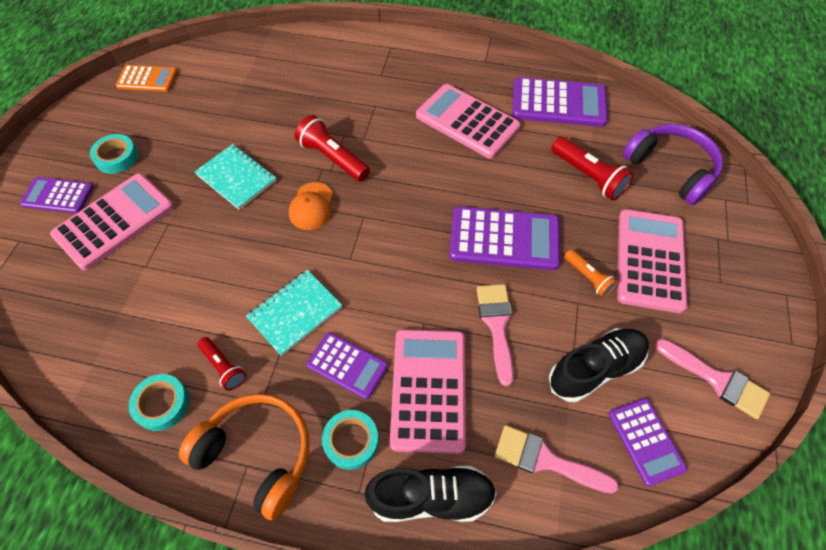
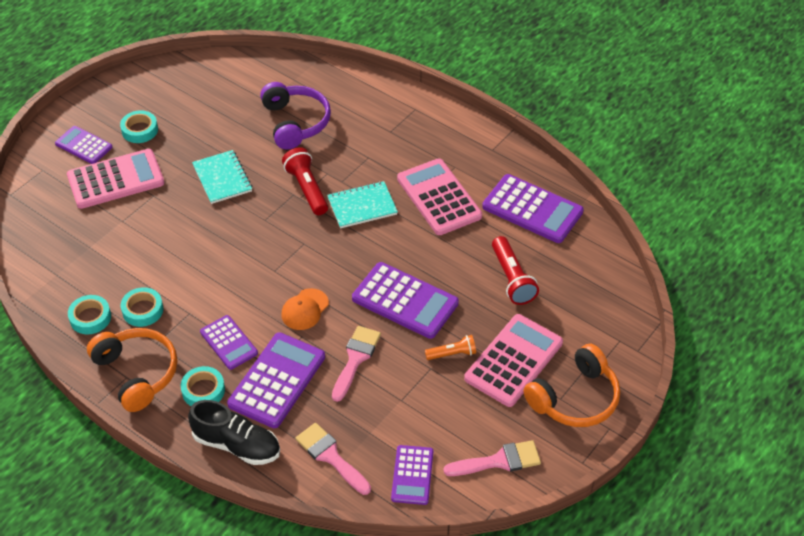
camera: 25 degrees right, 10 degrees down
(147, 79) = (193, 71): orange calculator -> none
(223, 367) = (142, 310): red flashlight -> turquoise tape
(295, 313) = (212, 293): turquoise notebook -> turquoise notebook (362, 206)
(311, 206) = (268, 221): orange cap -> orange cap (305, 309)
(428, 389) = (277, 380): pink calculator -> purple calculator
(588, 277) = (452, 354): orange flashlight -> orange flashlight turned 90 degrees counterclockwise
(595, 369) = (410, 416): black shoe -> none
(671, 169) = (590, 299): purple headphones -> purple headphones (295, 123)
(717, 380) = (499, 461): pink brush -> pink brush turned 75 degrees counterclockwise
(733, 276) = (575, 398): none -> orange headphones

